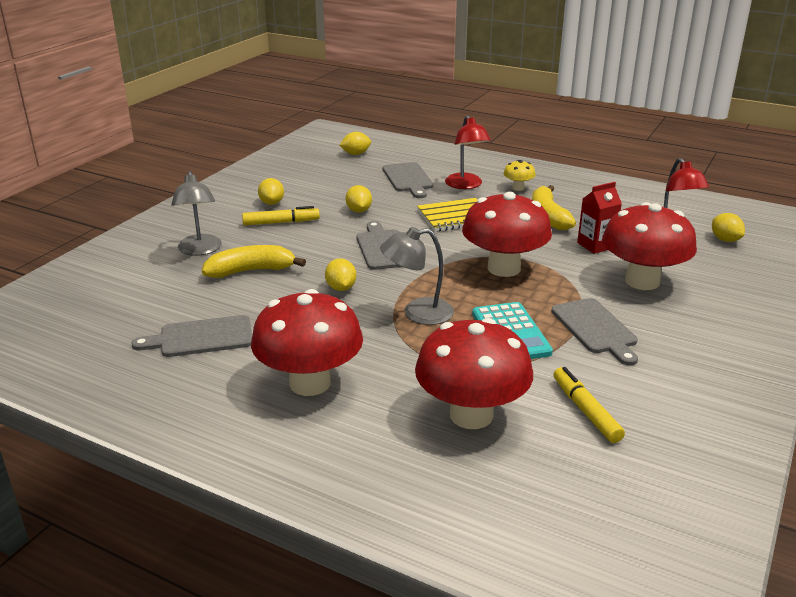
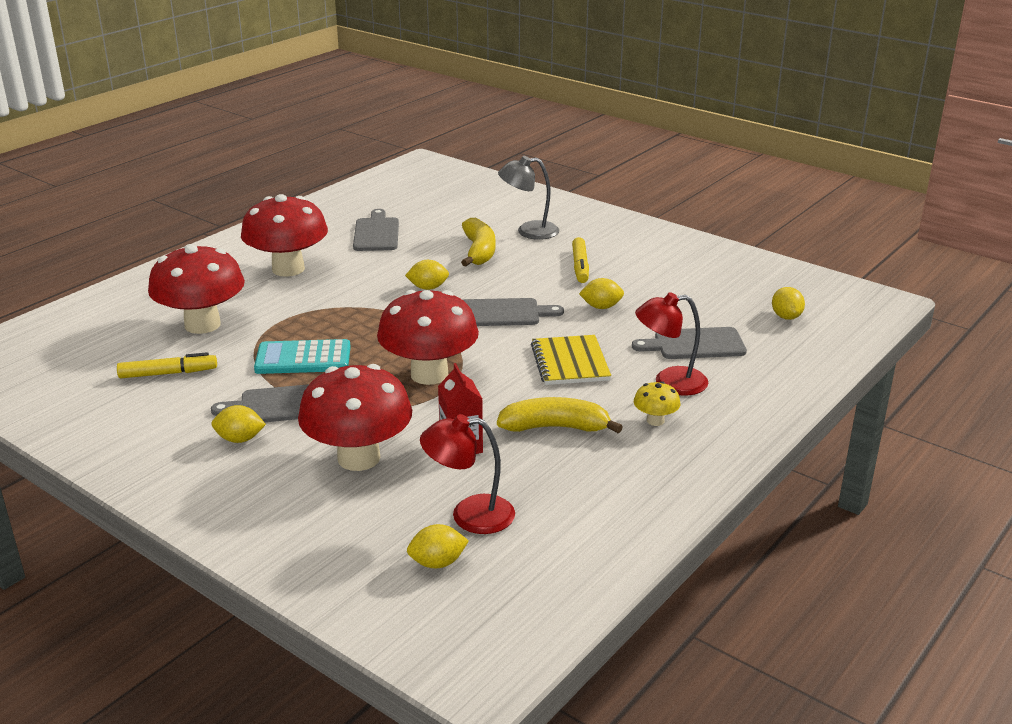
camera: 100 degrees right, 0 degrees up
(272, 203) = (631, 263): yellow lemon -> yellow lemon (240, 439)
(417, 313) = (364, 318): grey lamp -> none

